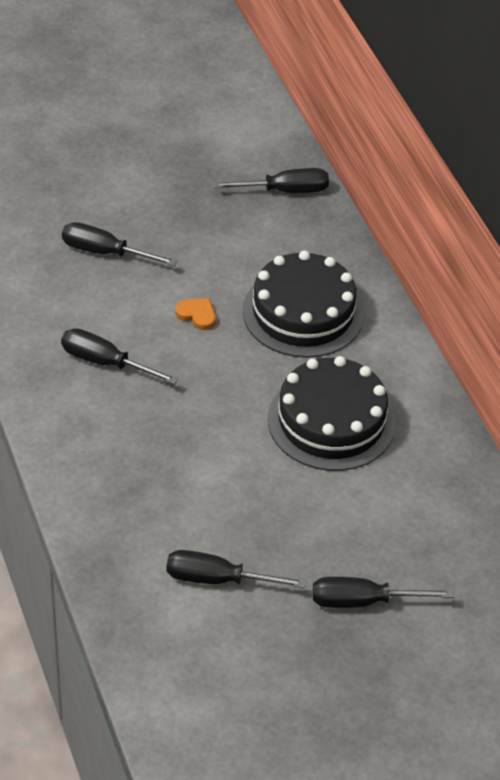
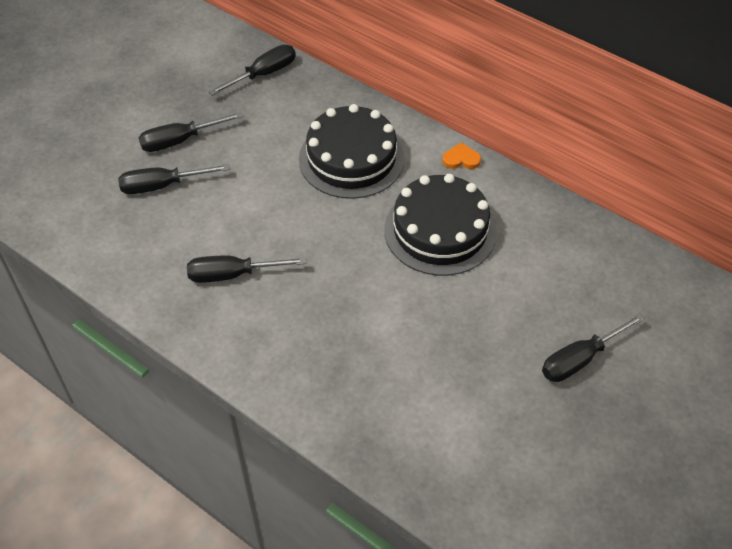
camera: 30 degrees left, 5 degrees up
(197, 315) = (274, 200): orange heart -> orange heart (461, 159)
(218, 579) = (463, 405): black screwdriver -> black screwdriver (180, 141)

